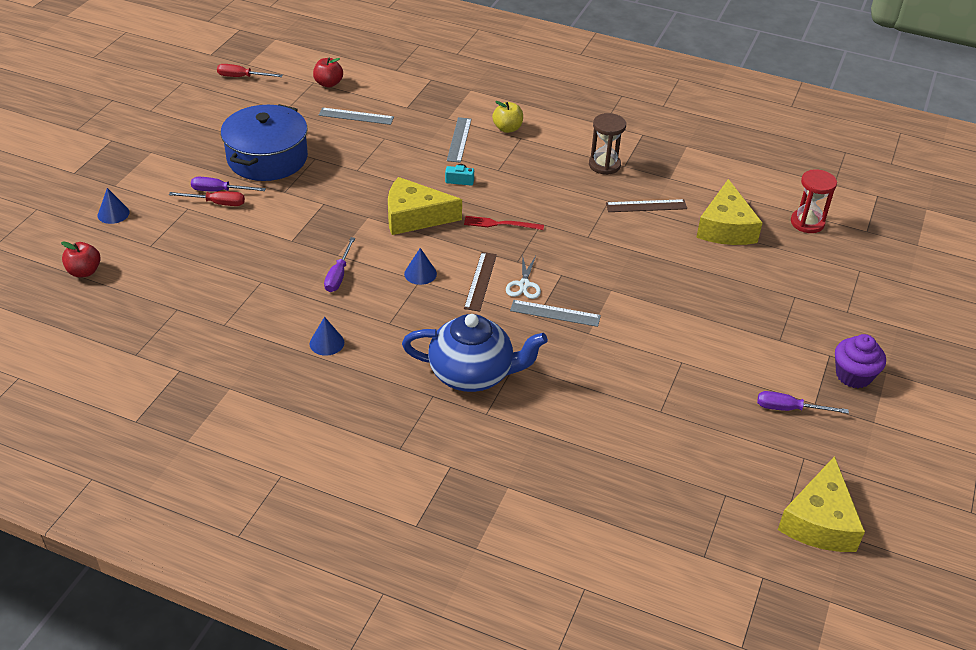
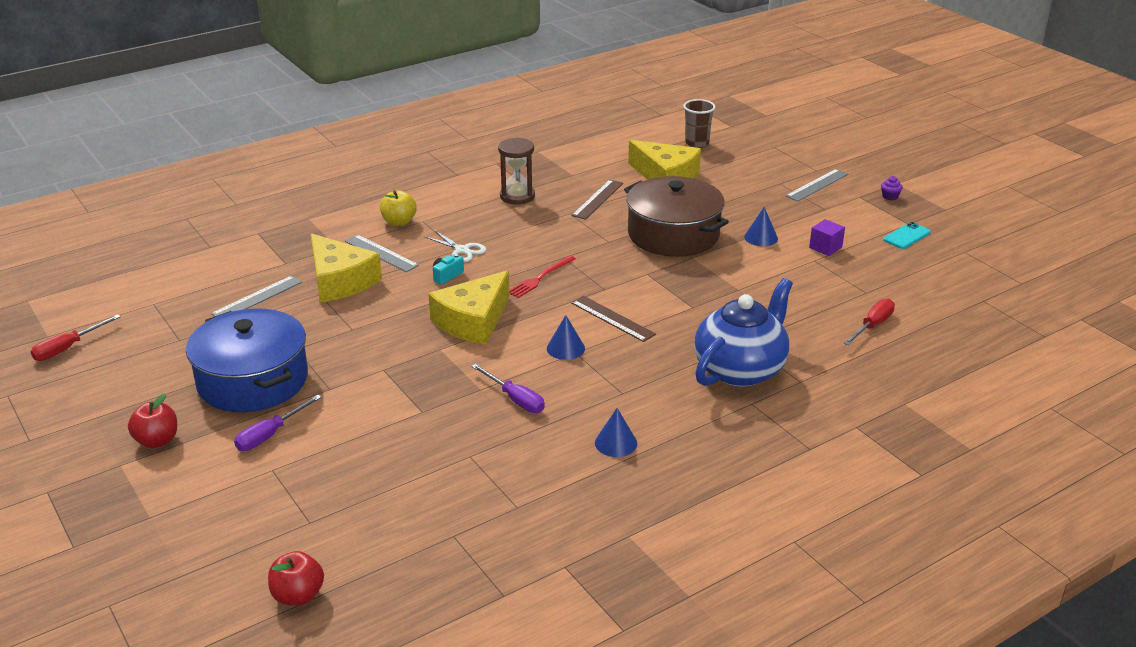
camera: 55 degrees left, 10 degrees down
(113, 214) = (208, 535): blue cone -> blue cone (761, 237)
(217, 203) = (291, 444): red screwdriver -> red screwdriver (872, 325)
(328, 83) = (172, 295): red apple -> red apple (157, 441)
(524, 285) = (641, 297): white scissors -> white scissors (462, 250)
(555, 313) = (697, 296): grey ruler -> grey ruler (817, 185)
(635, 266) = (673, 234): none -> brown pot
(710, 362) = (825, 247): none -> purple cube
(789, 409) = (906, 236): purple screwdriver -> turquoise phone
(807, 223) = (697, 143): red hourglass -> brown cup
(819, 521) = (1035, 272): yellow cheese -> yellow cheese (340, 281)
(853, 375) = (890, 196): purple cupcake -> purple cupcake, size x0.47

